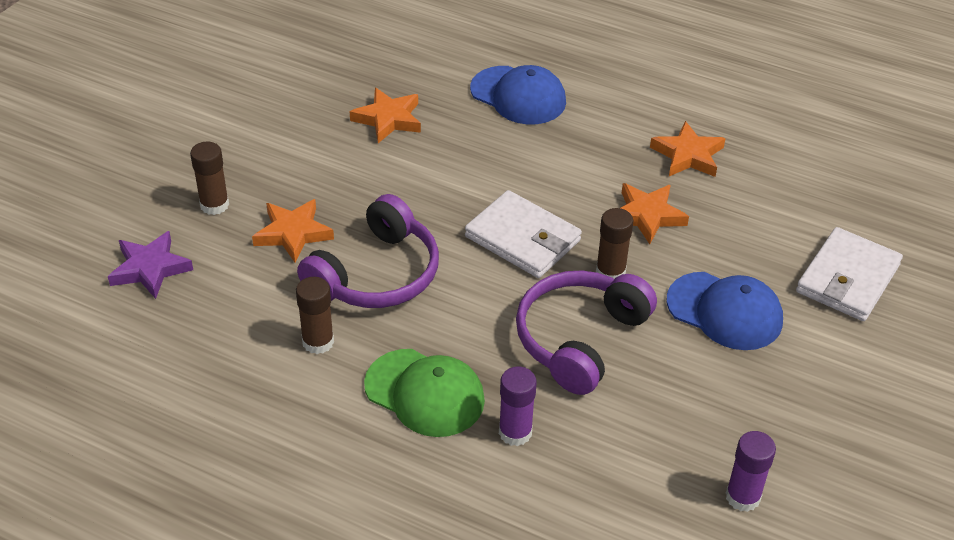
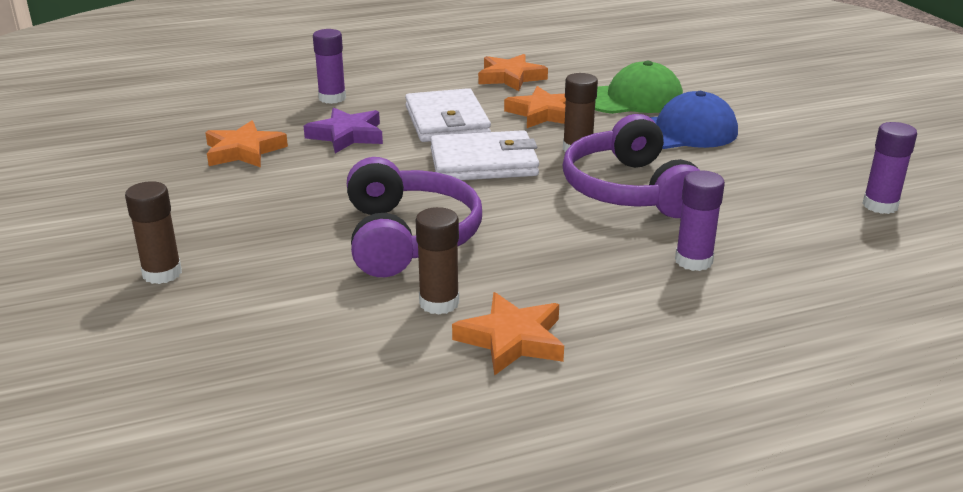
camera: 45 degrees left, 15 degrees down
(150, 268) = (167, 351): purple star -> purple star (347, 135)
(293, 233) = (282, 251): orange star -> orange star (512, 339)
(425, 393) = (587, 280): green cap -> green cap (632, 99)
(518, 96) = (332, 98): blue cap -> purple glue stick
(848, 279) = (713, 86): white wallet -> white wallet (447, 121)

